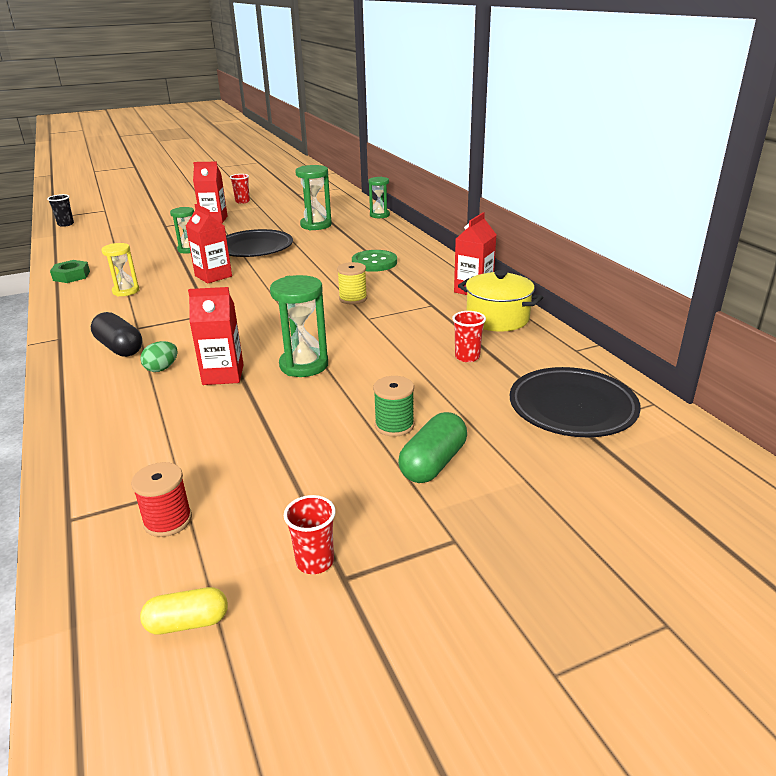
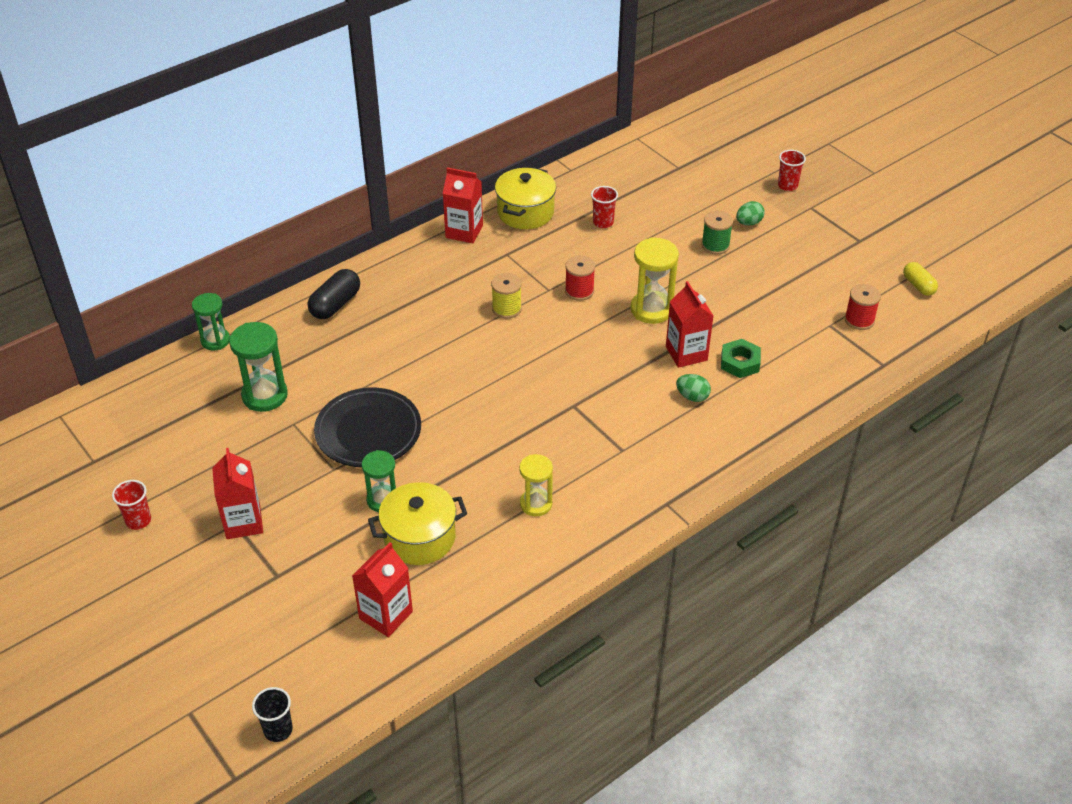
camera: 105 degrees left, 15 degrees up
(71, 276) = (503, 587): green nut -> green nut (740, 362)
(119, 348) = (668, 444): black capsule -> black capsule (335, 304)
(145, 257) = (419, 537): none -> yellow pot
(213, 276) = (471, 439): red carton -> red carton (386, 615)
(304, 365) = (651, 309): green hourglass -> yellow hourglass
(315, 562) = (855, 253): red cup -> red cup (787, 185)
(357, 332) = (579, 291): none -> red spool
(374, 263) = (402, 312): green button -> none
(433, 463) = (748, 223): green capsule -> green egg
(572, 408) = (658, 170): black plate -> none

